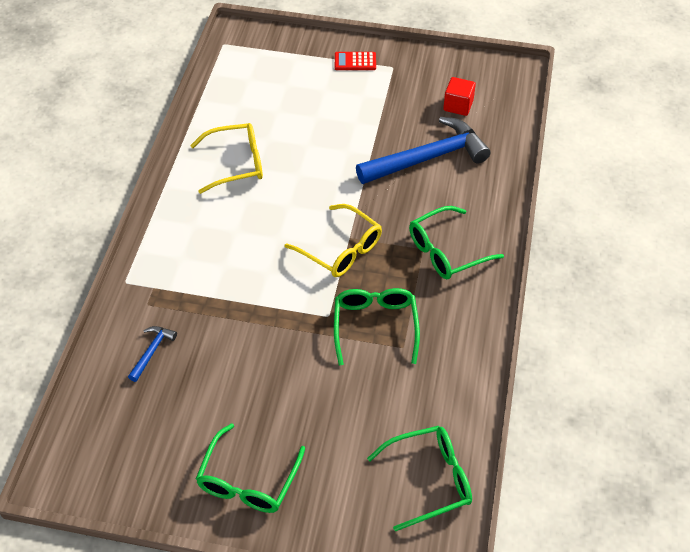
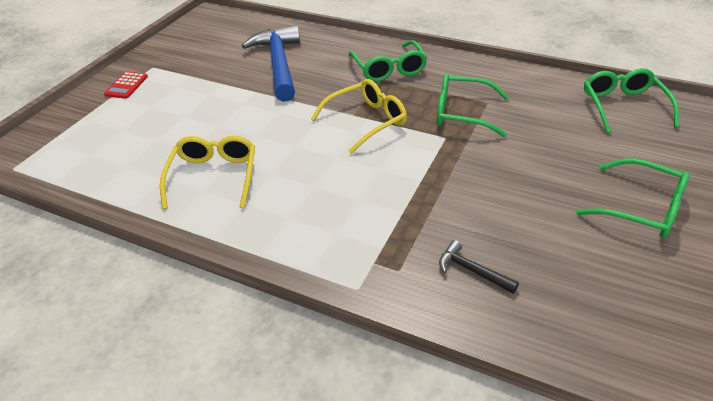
camera: 75 degrees left, 10 degrees down
(152, 351) = (471, 270): blue hammer -> black hammer
(458, 105) = (227, 43): red cube -> none

